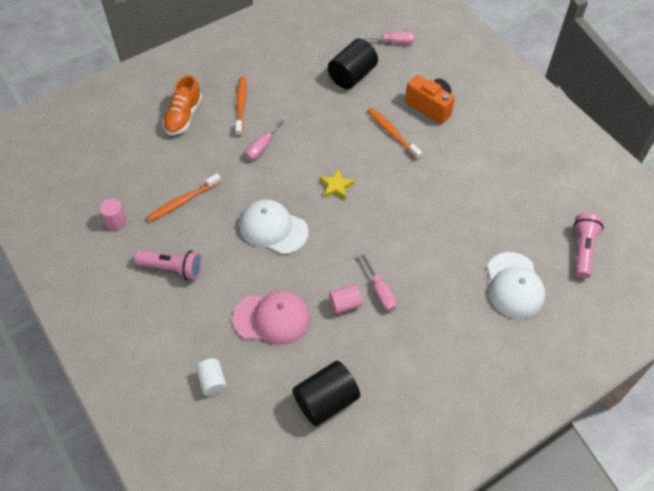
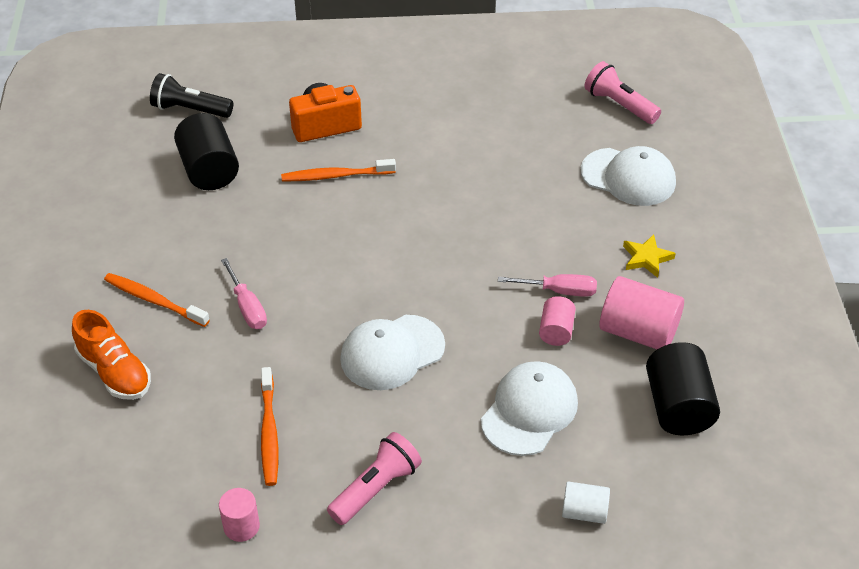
camera: 60 degrees left, 10 degrees down
(272, 318) = (529, 411): pink cap -> white cap
(336, 186) = (374, 263): yellow star -> yellow star (646, 258)
(375, 351) = (638, 332): none -> pink cylinder
(392, 42) = (190, 110): pink screwdriver -> black flashlight

